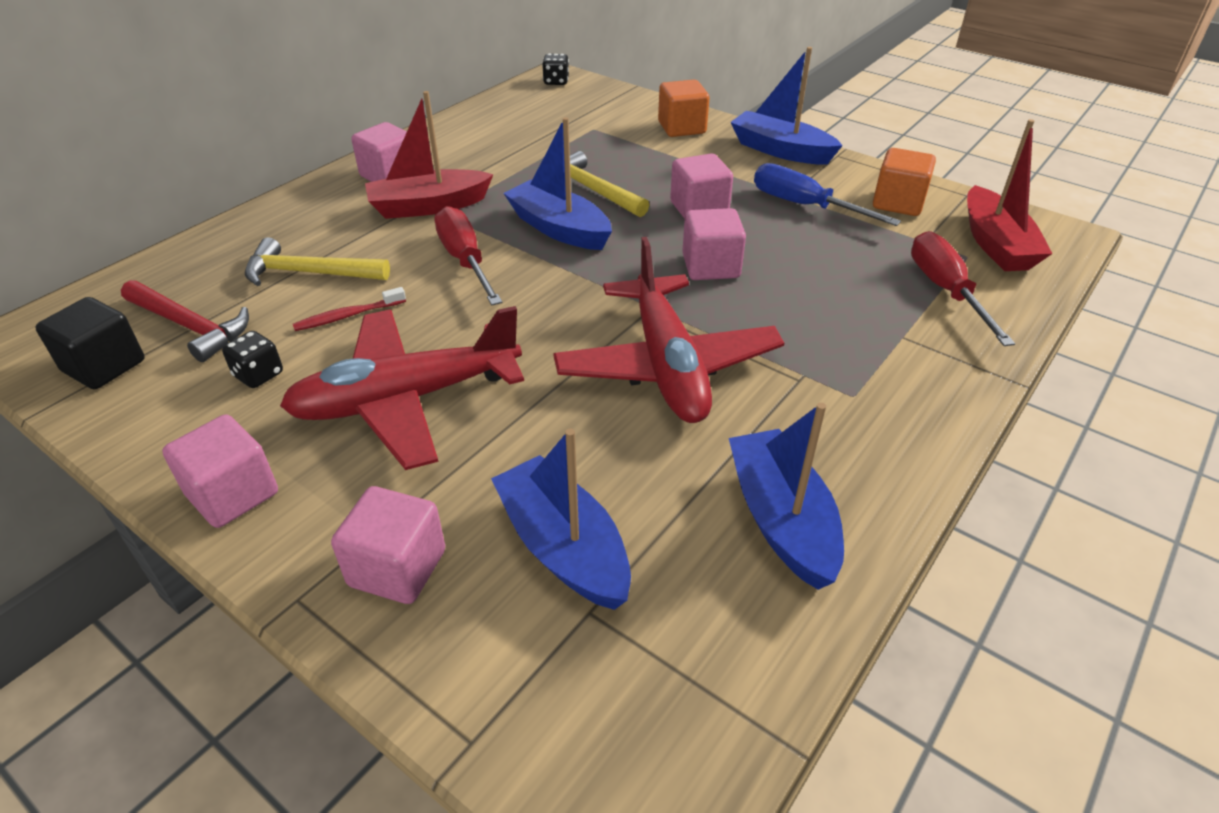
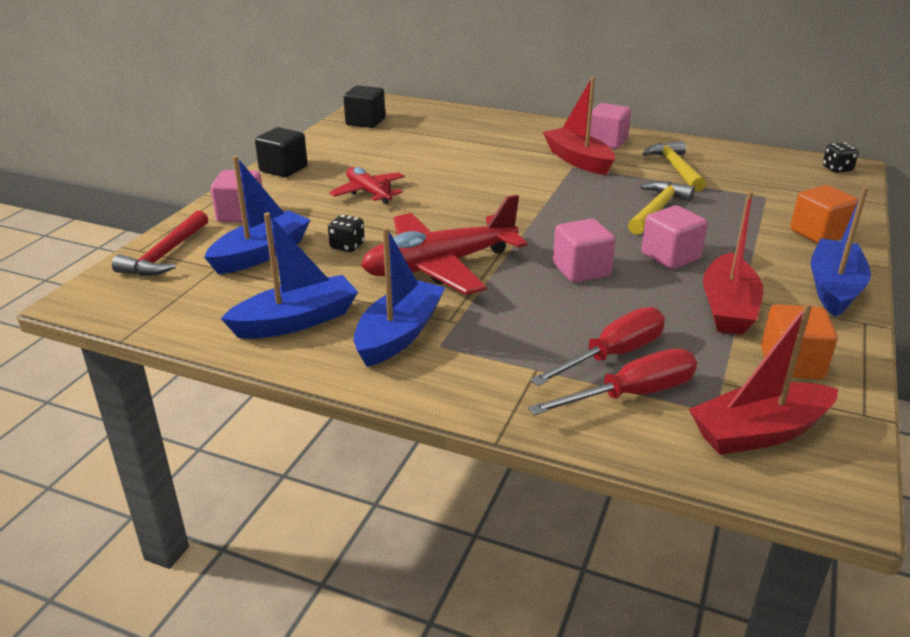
camera: 75 degrees right, 10 degrees down
(190, 326) = (406, 130): red hammer -> red hammer (166, 255)
(233, 494) = (283, 169): pink cube -> black cube
(258, 375) = (373, 154): black dice -> black dice (347, 246)
(309, 273) = (473, 145): yellow hammer -> yellow hammer (675, 168)
(347, 316) = (437, 163): red toothbrush -> none
(407, 399) = (369, 193): red plane -> red plane, size x0.56
(465, 260) = (520, 183): red screwdriver -> red screwdriver (612, 355)
(559, 228) = (587, 206): blue boat -> blue boat (399, 334)
(804, 206) = (728, 308): blue screwdriver -> red boat

